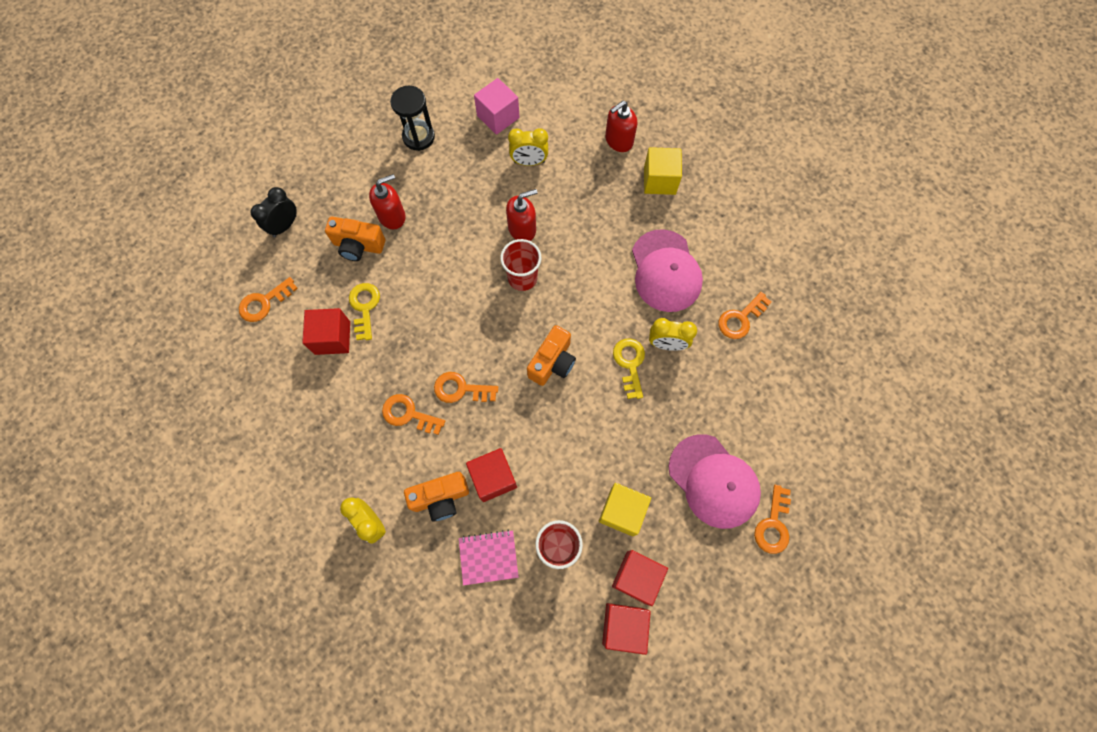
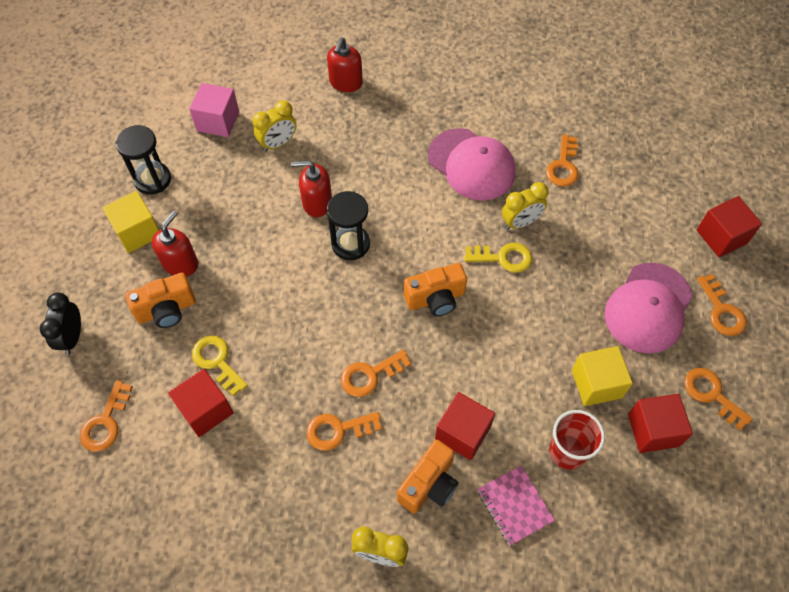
camera: 35 degrees left, 10 degrees down
(488, 557) = (514, 505): pink notebook -> pink notebook turned 75 degrees counterclockwise
(522, 229) = (317, 203): red soap dispenser -> red soap dispenser turned 120 degrees counterclockwise
(522, 278) = (350, 244): red cup -> black hourglass
(552, 362) = (435, 299): orange camera -> orange camera turned 75 degrees clockwise
(623, 626) = (676, 479): red cube -> red cube (721, 236)
(630, 364) = (503, 258): yellow key -> yellow key turned 135 degrees clockwise
(659, 180) = (407, 95): yellow cube -> yellow cube (137, 232)
(706, 584) = (711, 395): none -> orange key
(713, 481) = (648, 308): pink cap -> pink cap turned 105 degrees clockwise

